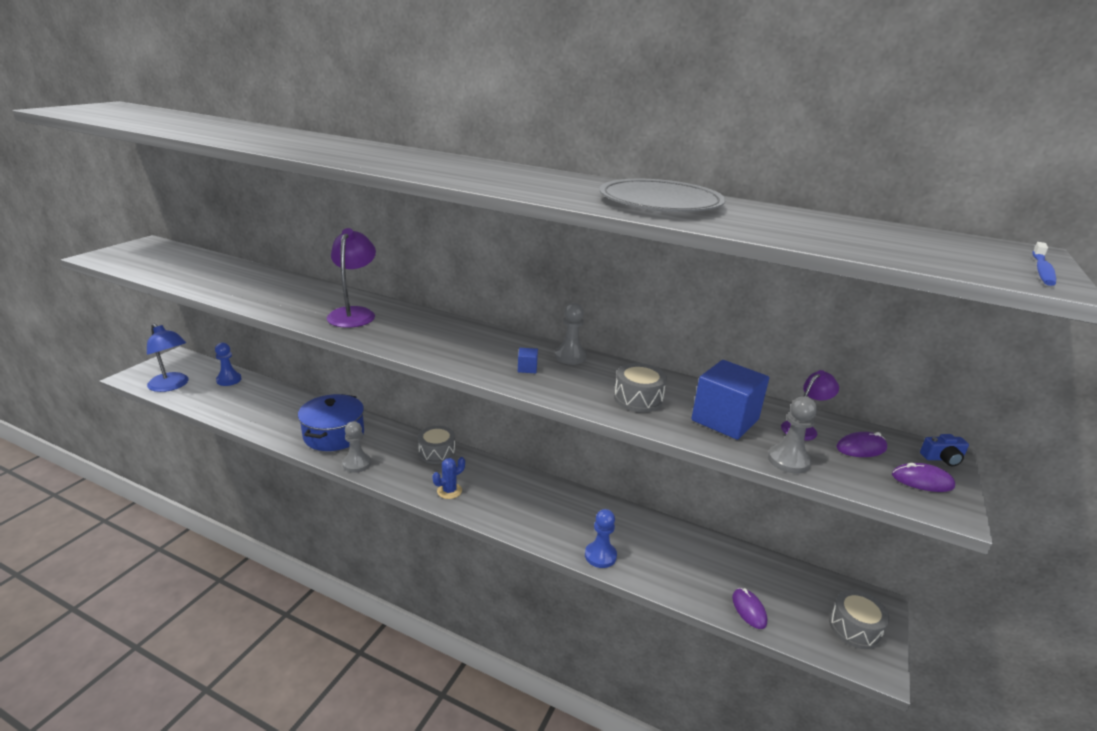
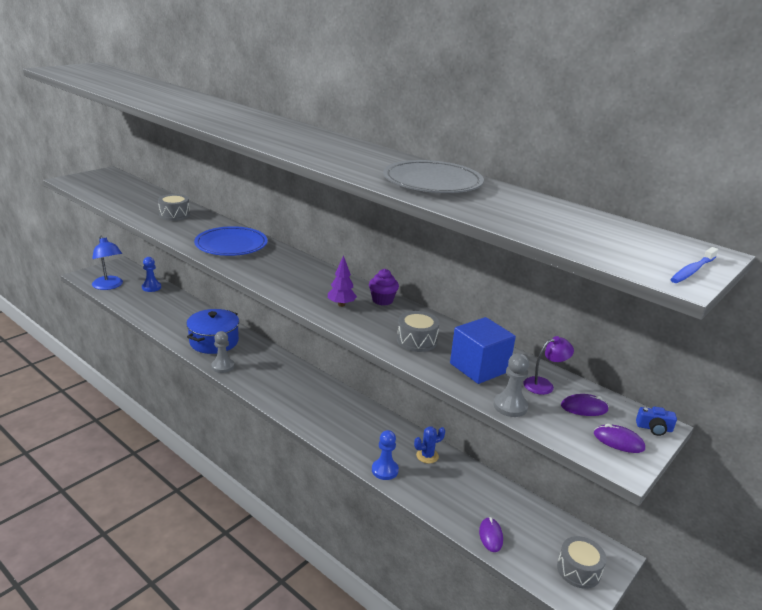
camera: 15 degrees right, 0 degrees up
(354, 313) = (231, 245): purple lamp -> blue plate
(437, 453) = (288, 368): grey drum -> grey drum (174, 215)
(449, 491) = (285, 399): blue cactus -> blue cactus (427, 456)
(527, 368) = (341, 304): blue cube -> purple tree
(570, 357) = (382, 300): grey pawn -> purple cupcake

